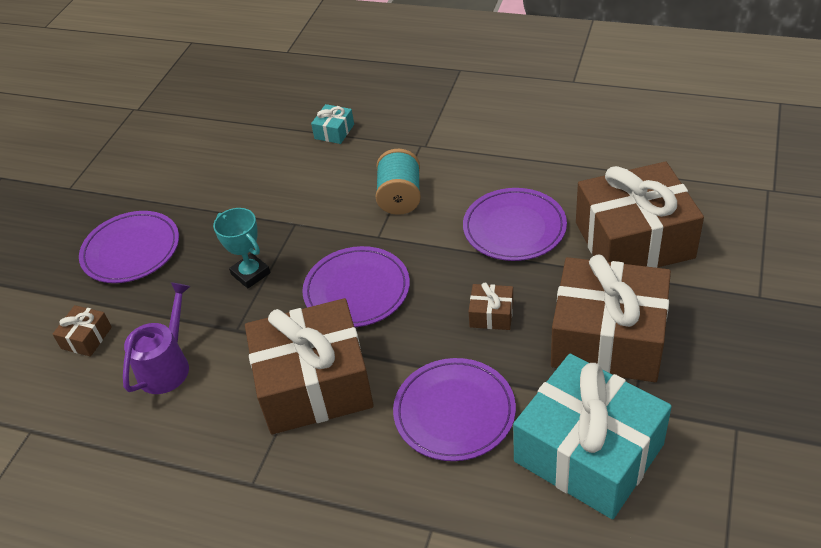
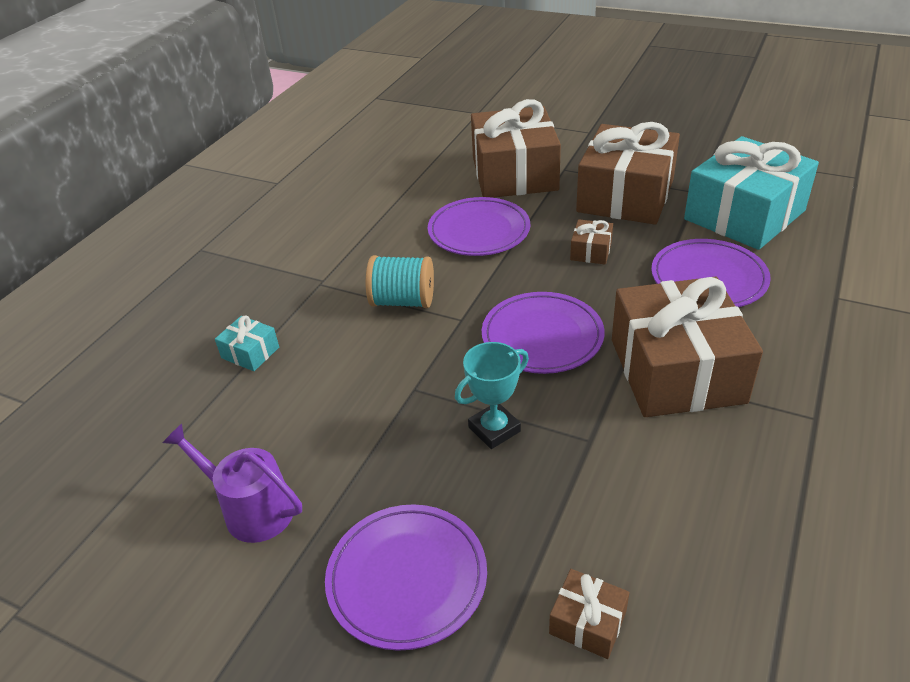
camera: 85 degrees left, 5 degrees down
(167, 366) = (647, 510): purple watering can -> purple watering can (251, 509)

